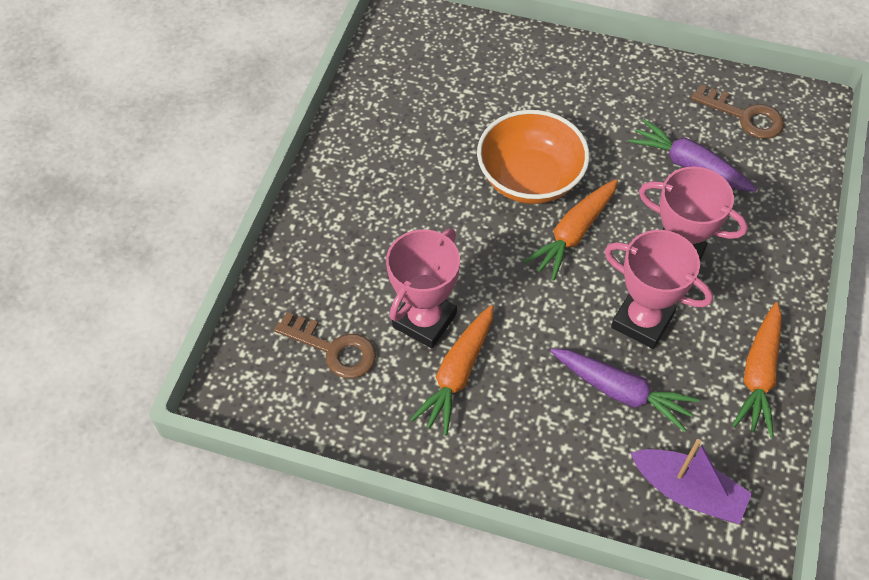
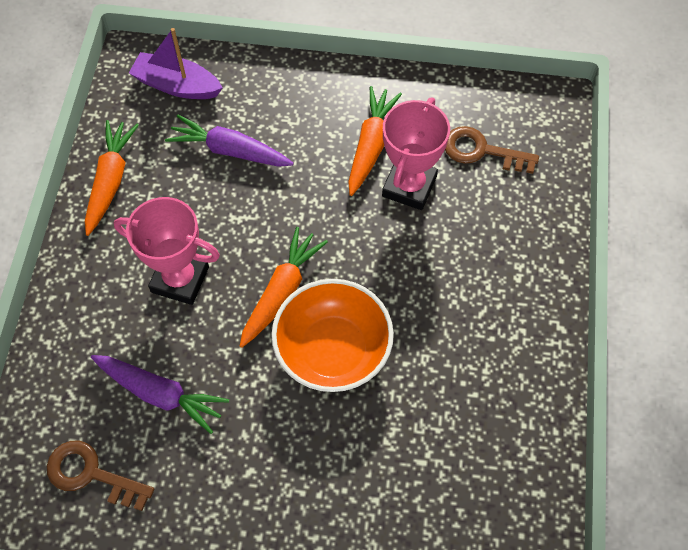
camera: 170 degrees right, 5 degrees up
(642, 321) = (212, 214): pink trophy -> none

